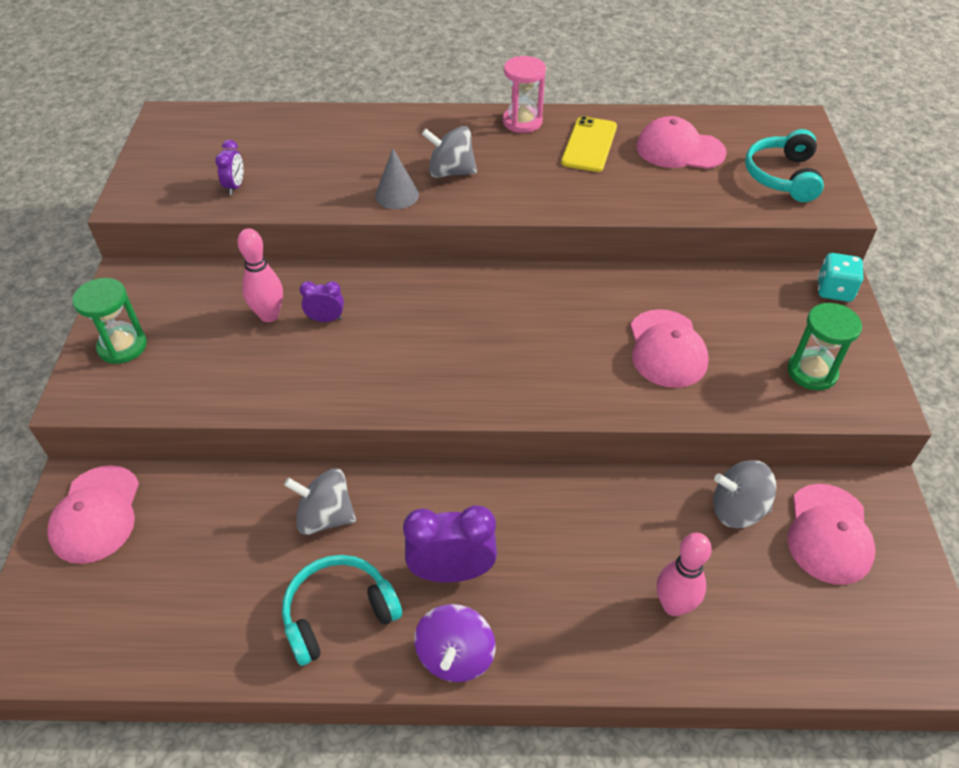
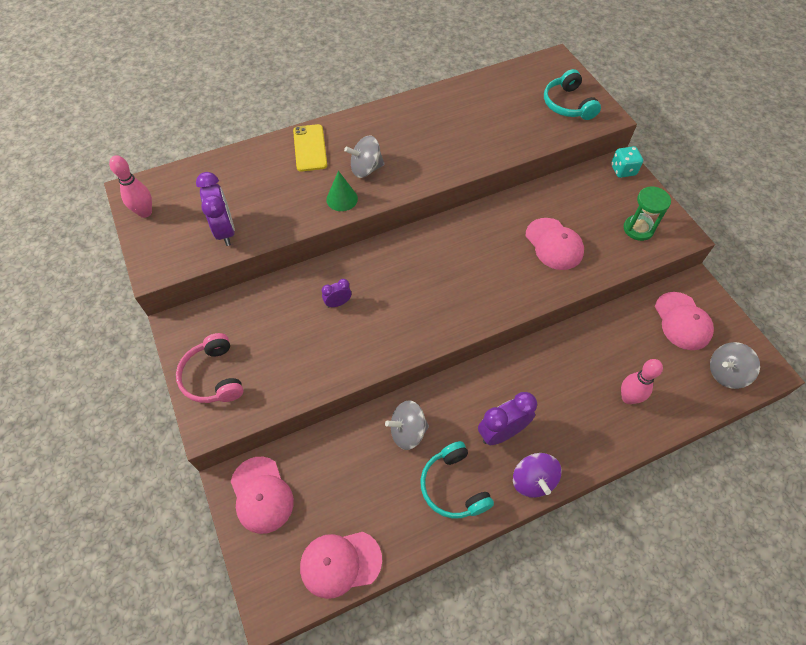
camera: 25 degrees left, 10 degrees up
(122, 346) = (213, 377): green hourglass -> pink headphones
(235, 186) = (225, 231): purple clock -> purple clock, size x1.85
(269, 315) = (298, 315): pink bowling pin -> pink bowling pin (145, 212)
(338, 613) = (453, 486): turquoise headphones -> turquoise headphones turned 60 degrees counterclockwise
(397, 195) = (342, 199): grey cone -> green cone
(522, 122) = (388, 114): pink hourglass -> none
(589, 144) = (441, 118): yellow phone -> yellow phone (310, 148)
(679, 150) = (498, 104): pink cap -> pink cap (340, 563)
(737, 509) = (630, 326): grey spinning top -> grey spinning top (725, 373)

